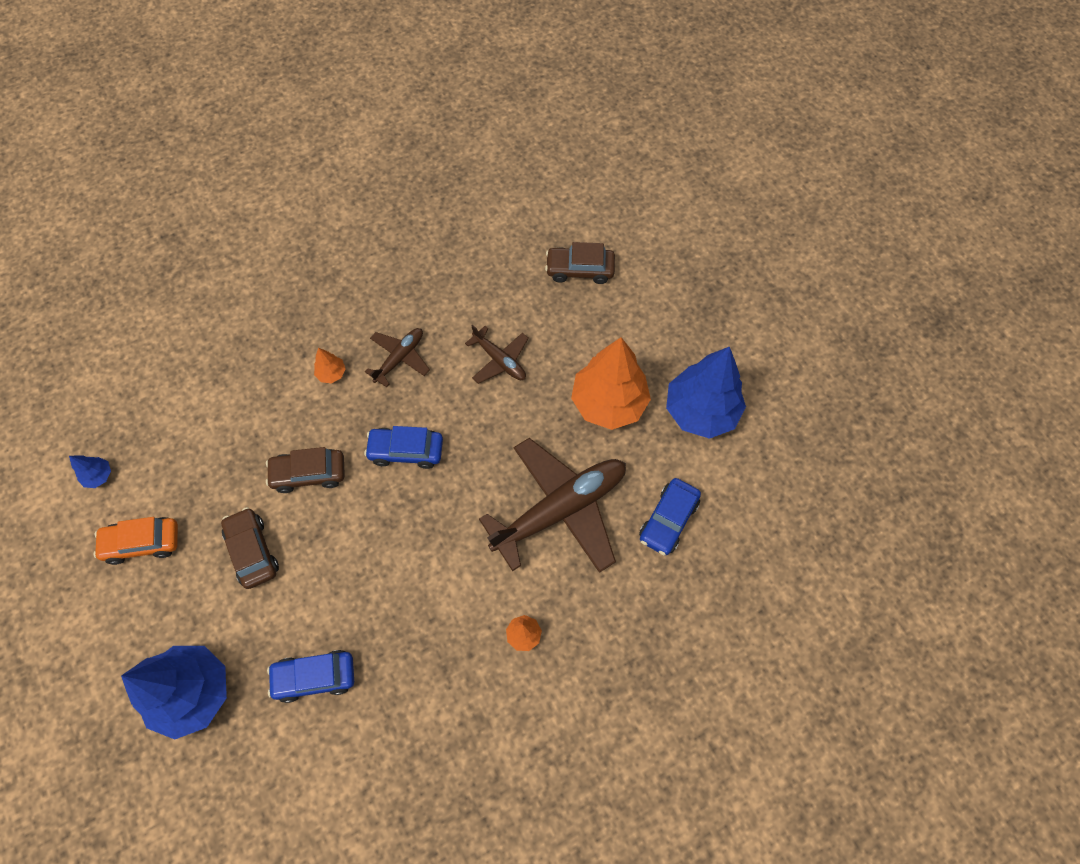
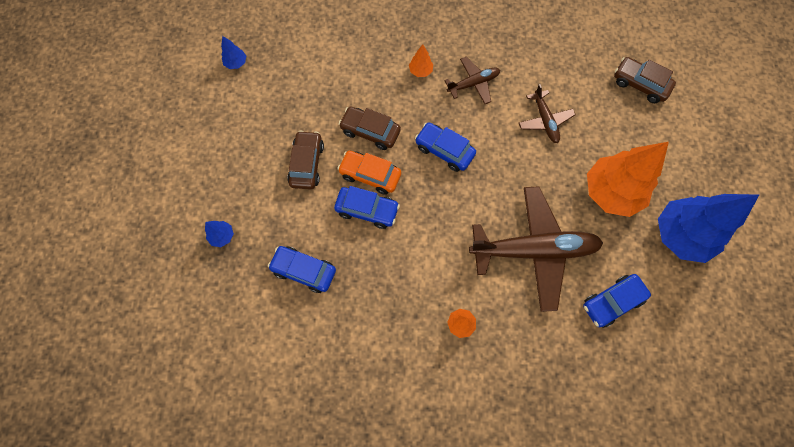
camera: 30 degrees right, 5 degrees up
(142, 543) = (241, 121): orange car -> orange car (370, 175)
(193, 692) = (222, 236): blue tree -> blue tree, size x0.41
(352, 566) = (367, 210): none -> blue car

